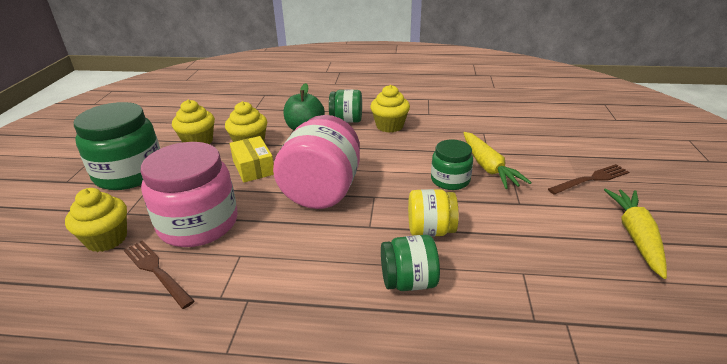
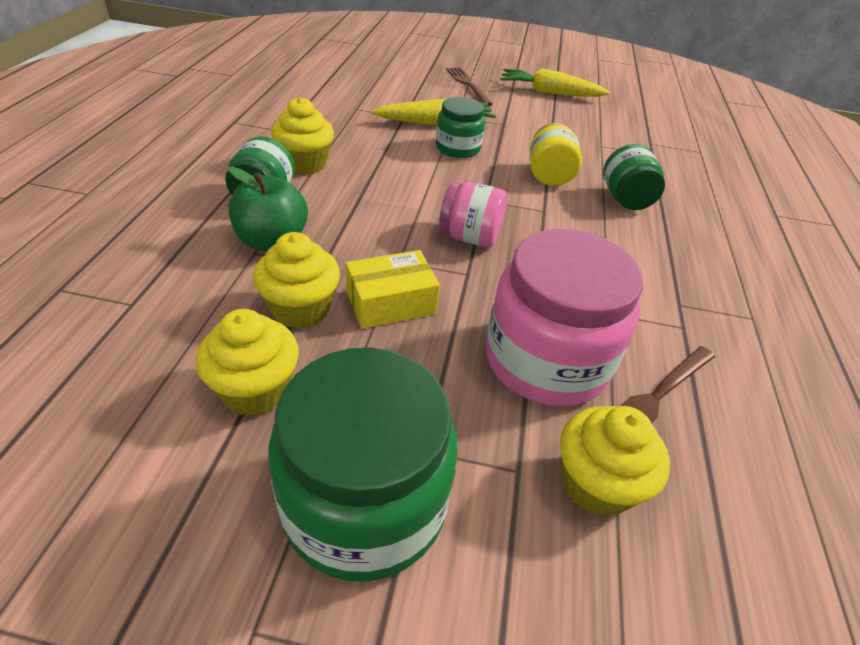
camera: 90 degrees left, 10 degrees up
(322, 191) = (469, 237): pink jar -> pink jar, size x0.56

